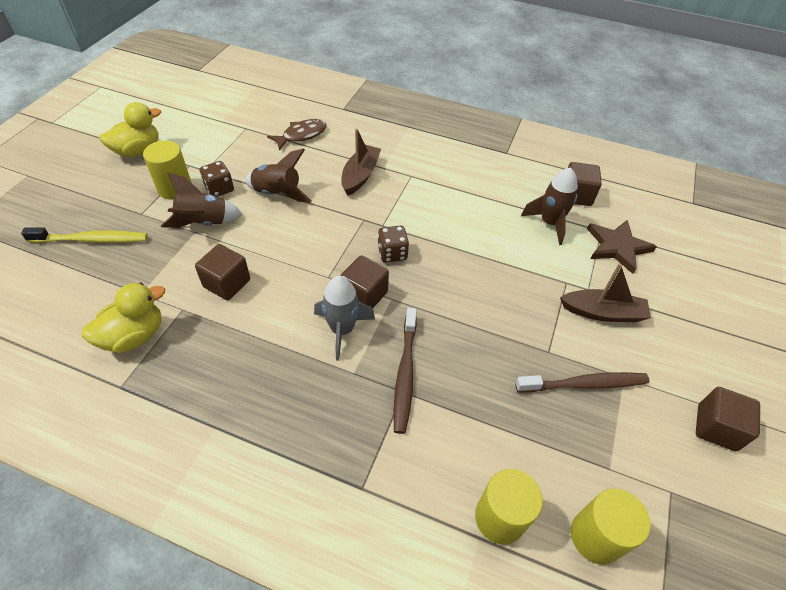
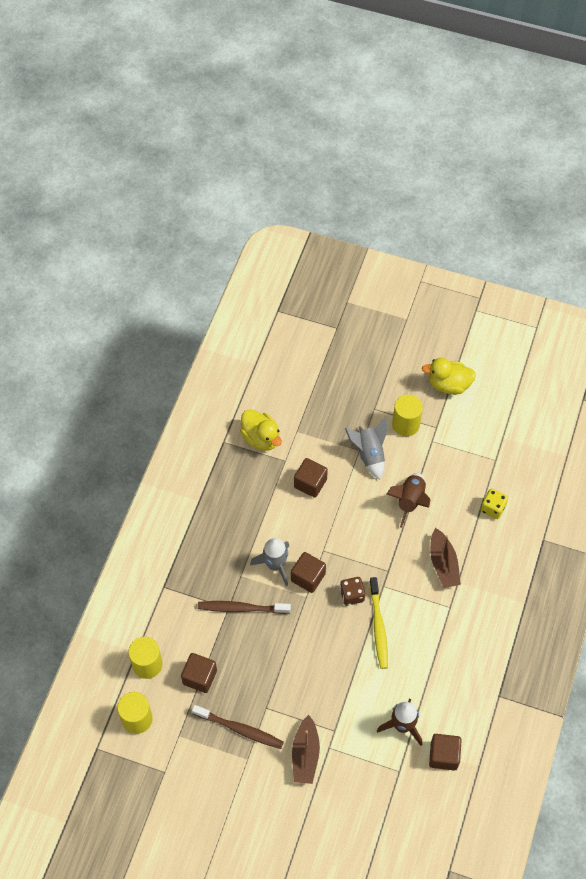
camera: 90 degrees right, 10 degrees up
(91, 240) = (343, 385): yellow toothbrush -> yellow toothbrush (378, 627)
(138, 150) = (448, 385): yellow duck -> yellow duck turned 135 degrees clockwise
(203, 223) = (369, 454): brown rocket -> grey rocket
(219, 189) = (409, 456): brown dice -> none
(301, 135) = (492, 508): brown fish -> yellow dice
(360, 175) = (443, 564): brown boat -> brown boat turned 60 degrees clockwise
(584, 384) = (240, 729): brown toothbrush -> brown toothbrush turned 60 degrees counterclockwise
(617, 247) = (379, 781): brown star -> none
(716, 427) = (210, 816): brown cube -> brown cube (199, 677)

